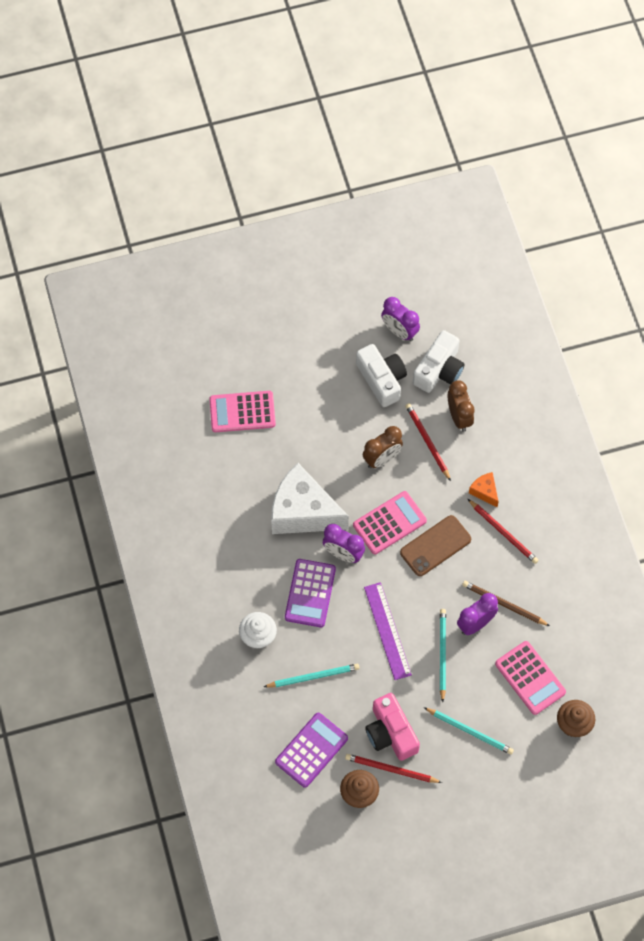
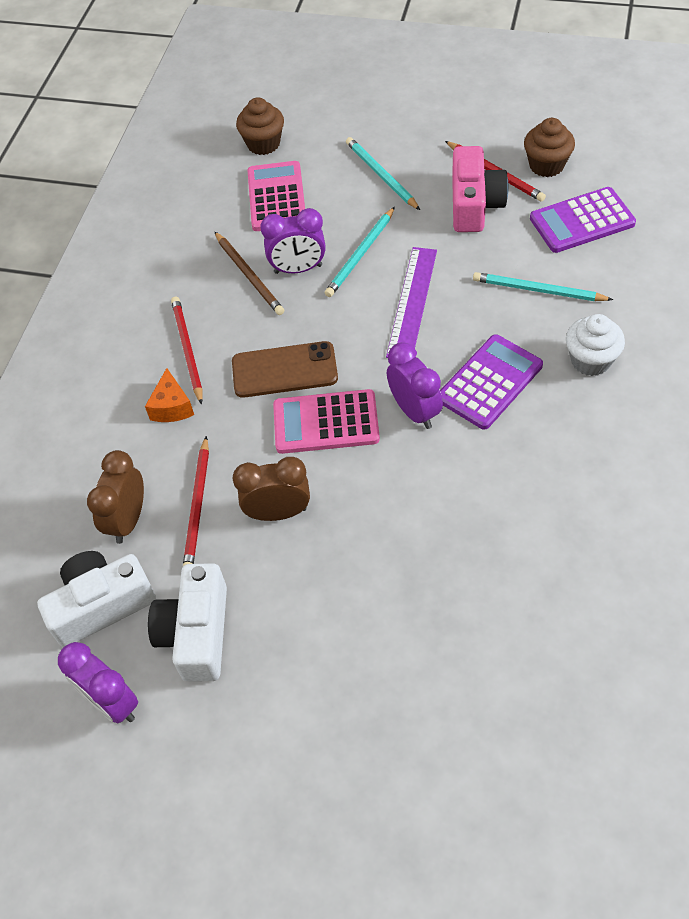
camera: 145 degrees left, 10 degrees down
(242, 412) = (454, 690): pink calculator -> none
(303, 512) = (440, 490): white cheese -> none
(399, 331) = (112, 702): purple clock -> purple clock turned 150 degrees clockwise

